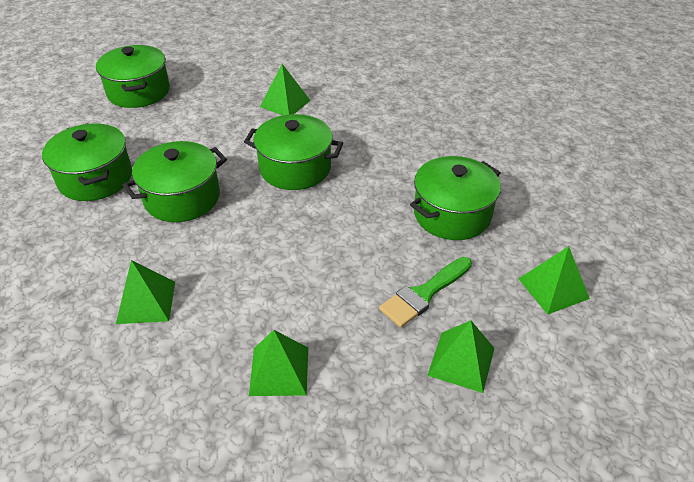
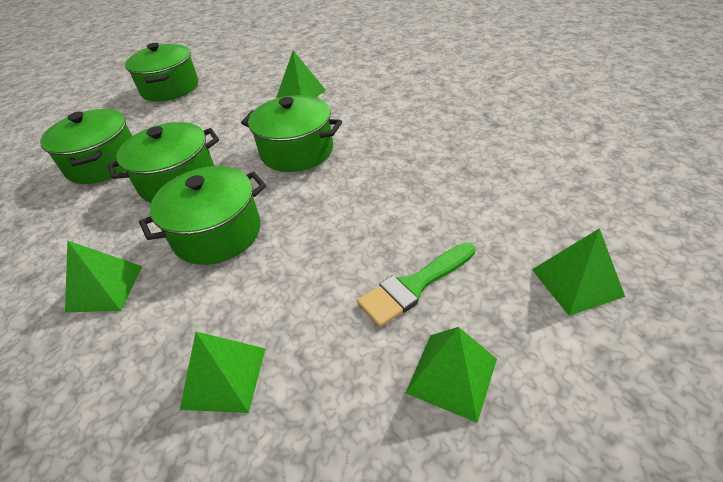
camera: 10 degrees right, 0 degrees up
(452, 214) = (457, 196): green pot -> green pot (217, 233)

